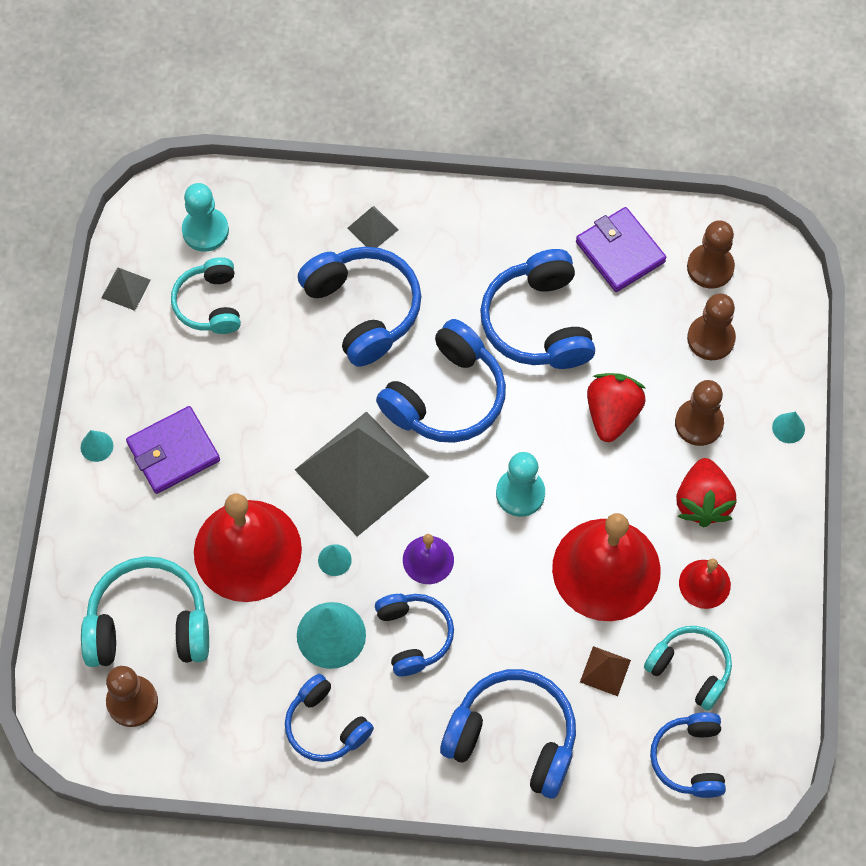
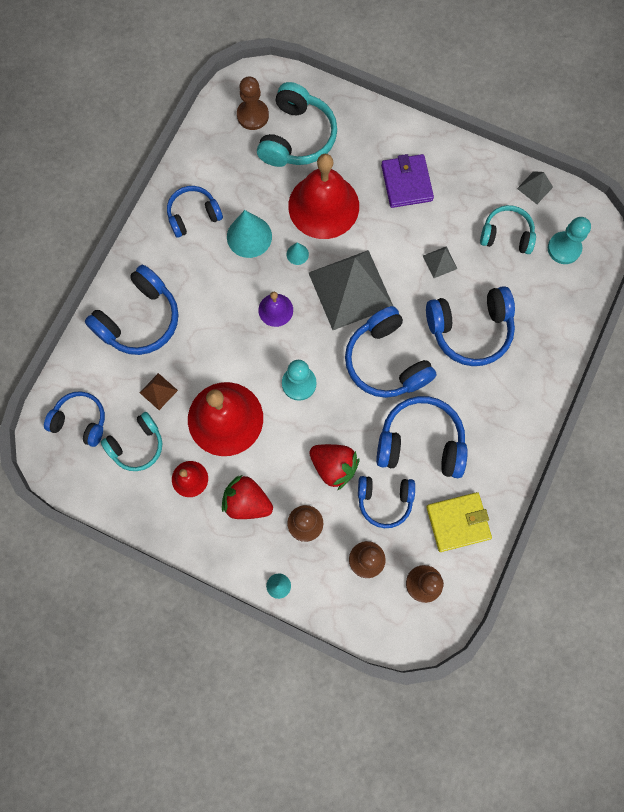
camera: 110 degrees right, 10 degrees up
(97, 446) = (426, 140): turquoise cone -> none
(373, 228) = (531, 357): grey pyramid -> grey pyramid (440, 262)
(413, 636) = (229, 284): blue headphones -> blue headphones (384, 500)
(620, 252) = (458, 522): purple wallet -> yellow wallet

